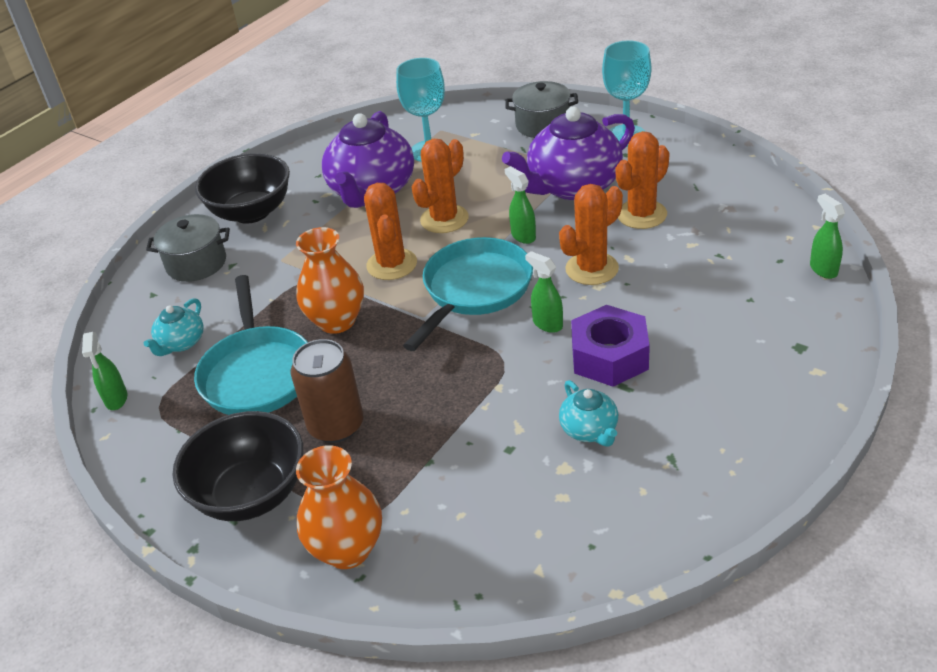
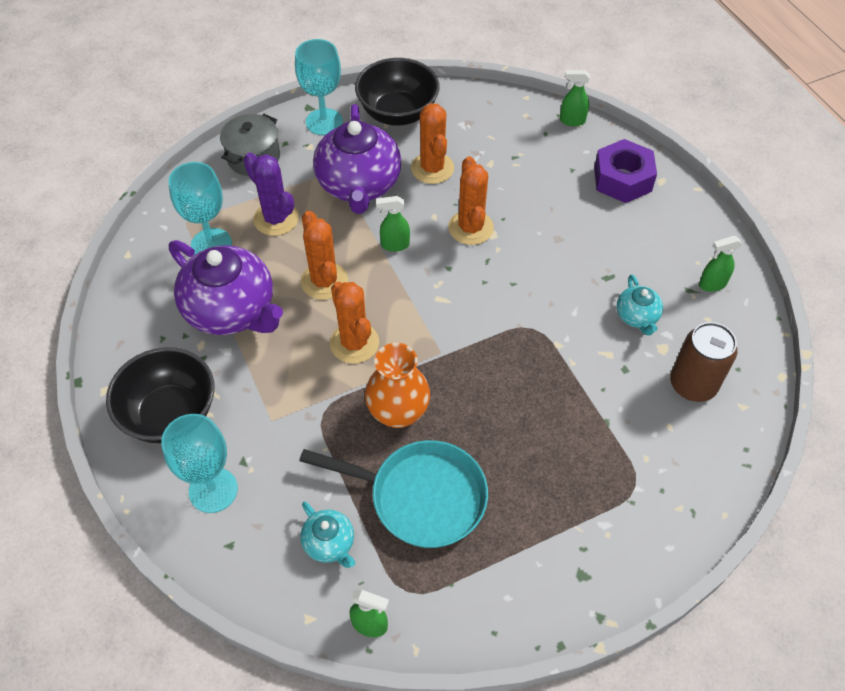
camera: 65 degrees left, 15 degrees up
(196, 263) = (213, 490): grey pot -> turquoise goblet
(251, 494) = (566, 554): black bowl -> black bowl (398, 113)
(336, 426) = (527, 464): brown can -> brown can (693, 384)
(347, 550) = (663, 509): orange vase -> none
(392, 264) = (354, 343): orange cactus -> orange cactus turned 45 degrees clockwise
(474, 290) = (435, 306): turquoise pan -> none
(487, 166) = (276, 219): none -> purple cactus
(547, 324) = (511, 284): green spray bottle -> green spray bottle (712, 284)
(590, 430) = (637, 317): turquoise teapot -> turquoise teapot turned 75 degrees clockwise
(609, 356) = (573, 269): purple nut -> purple nut (622, 179)

